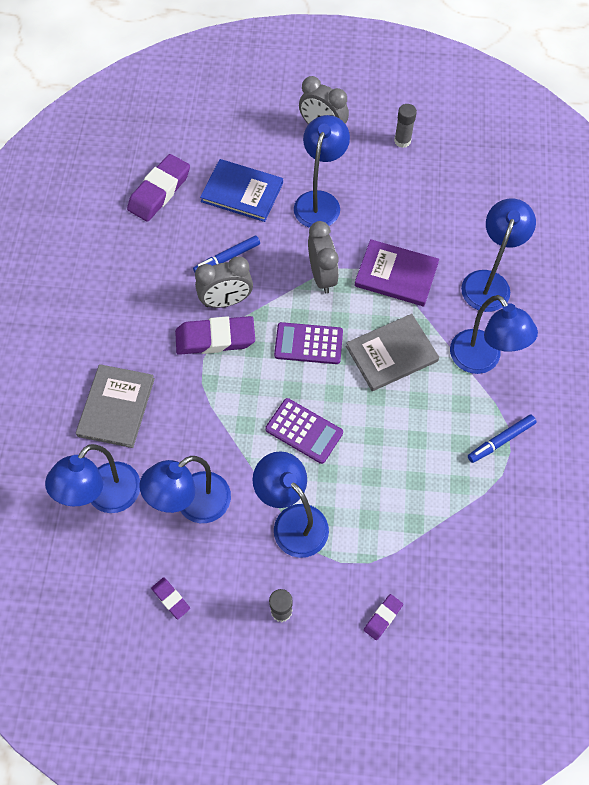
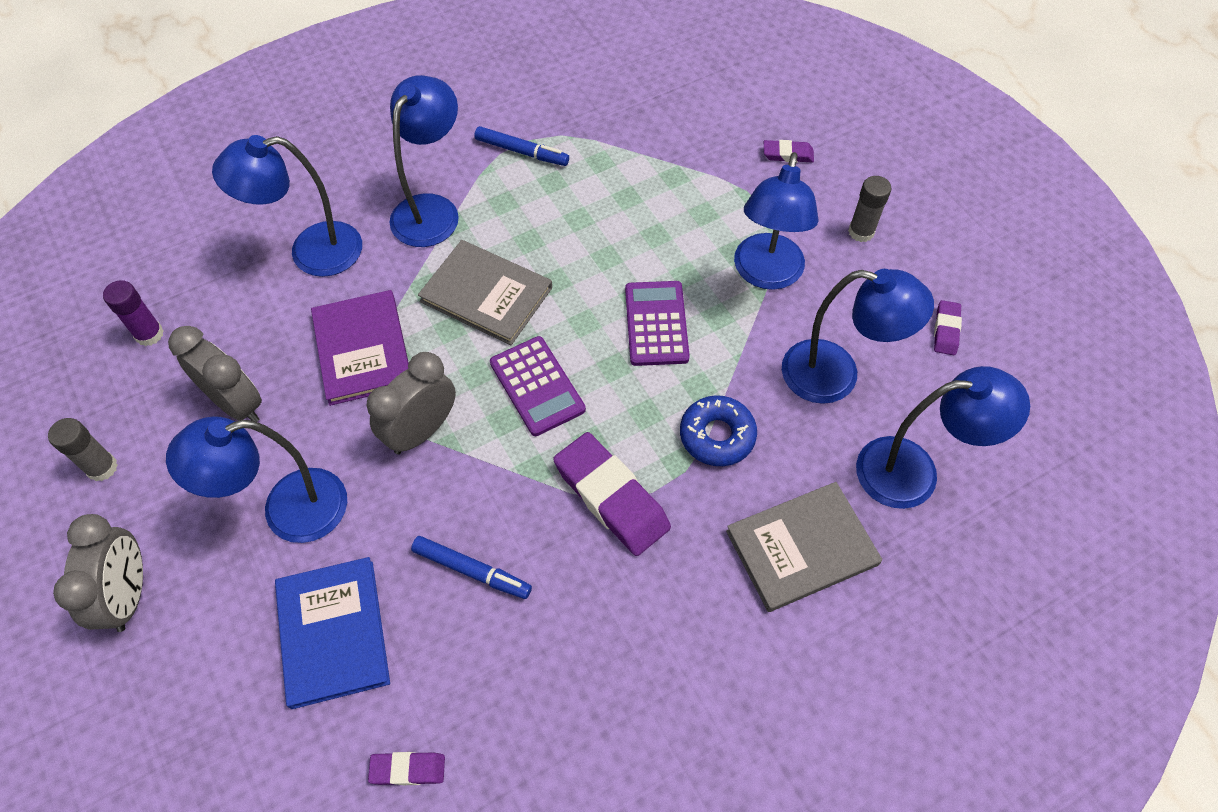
camera: 125 degrees left, 5 degrees down
(159, 191) = (408, 769): purple eraser -> purple eraser, size x0.49
(208, 412) = (717, 436): none -> blue donut
(226, 301) = (544, 523): grey clock -> grey clock (236, 403)
(477, 186) = (149, 334): none -> purple glue stick

